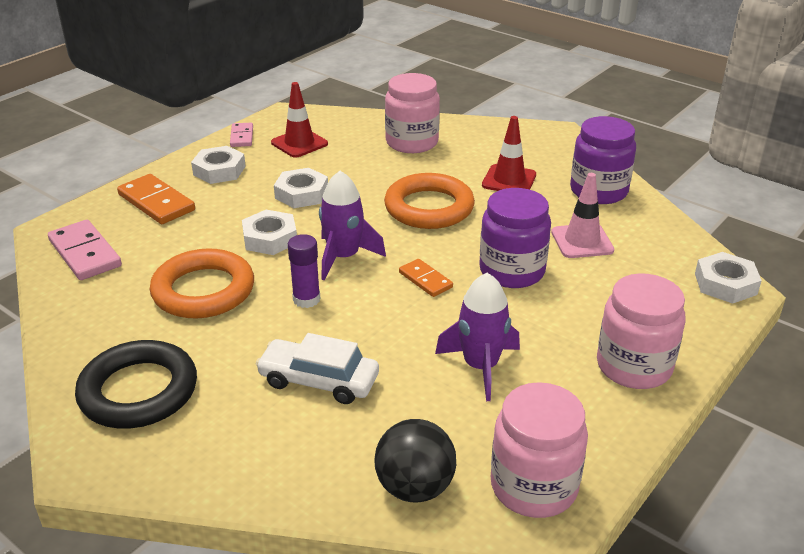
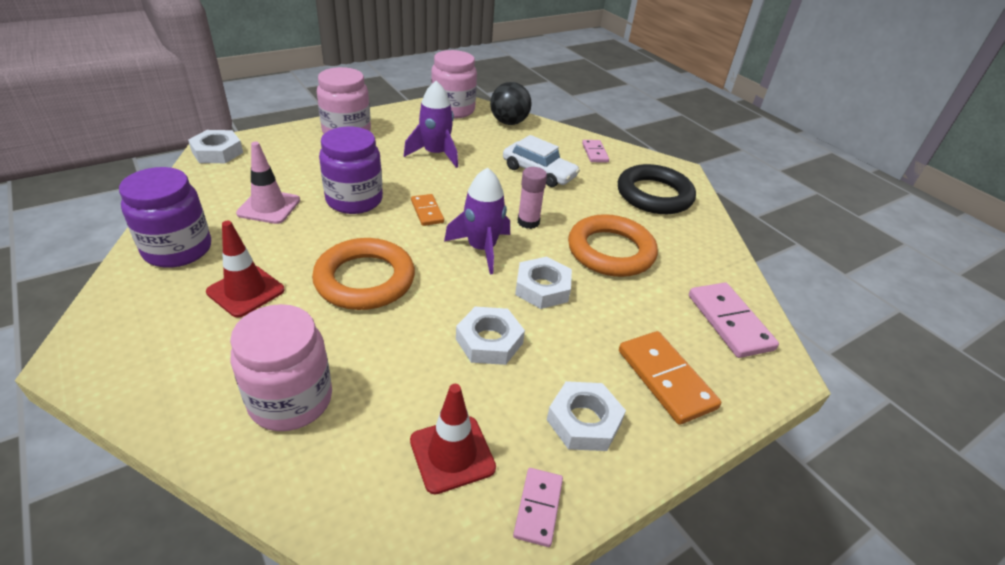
camera: 165 degrees left, 5 degrees up
(237, 456) = (594, 153): none -> pink domino
(306, 299) = (528, 222): purple glue stick -> pink glue stick

